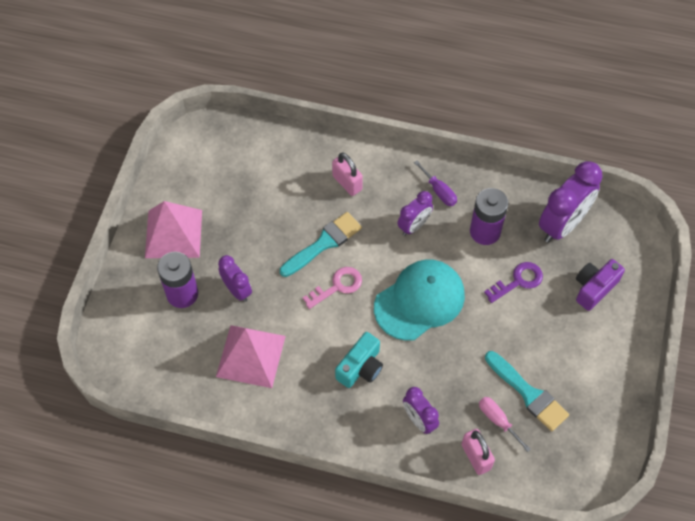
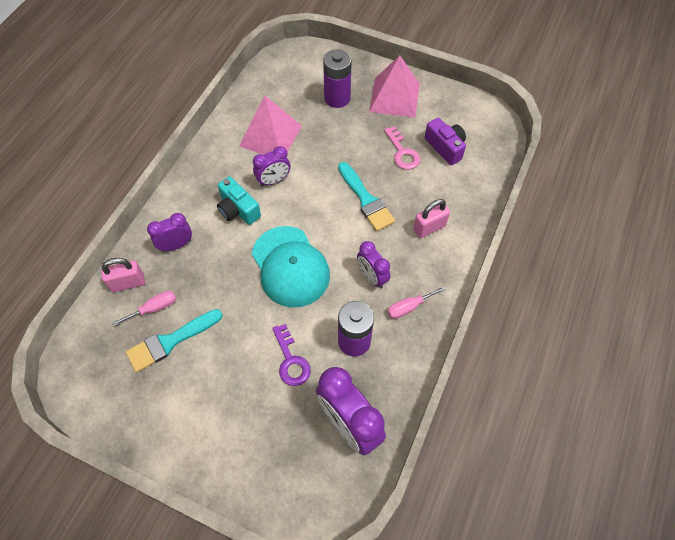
camera: 100 degrees right, 0 degrees up
(237, 290) = (332, 133): purple clock -> purple clock (273, 180)
(337, 286) = (320, 204): pink key -> pink key (402, 152)
(439, 191) = (409, 307): purple screwdriver -> pink screwdriver
(594, 288) = (265, 438): purple camera -> purple camera (445, 147)

